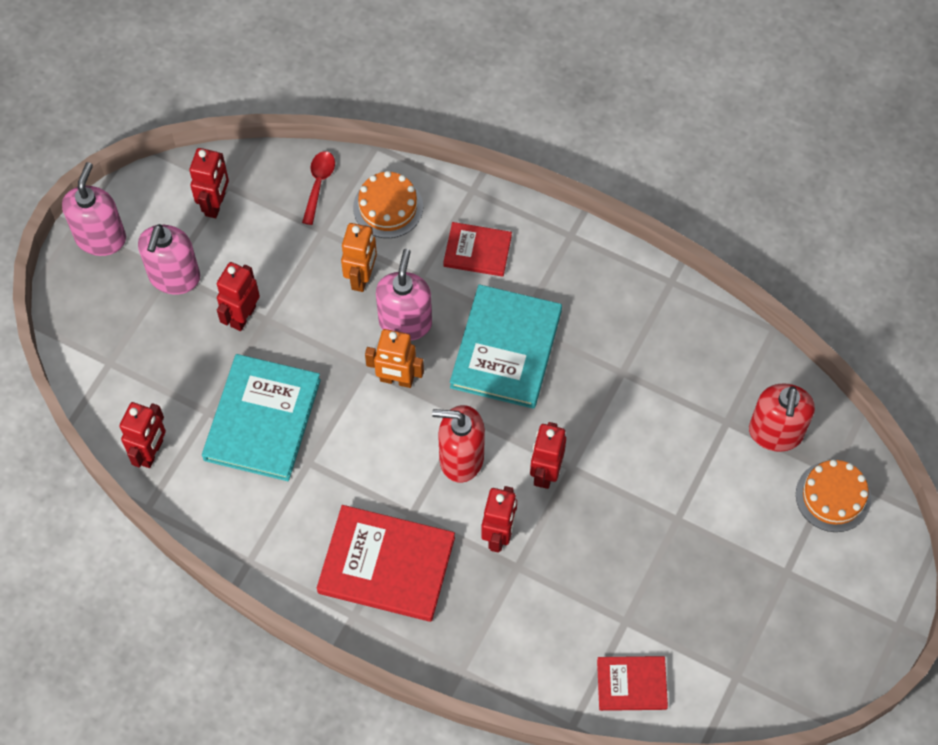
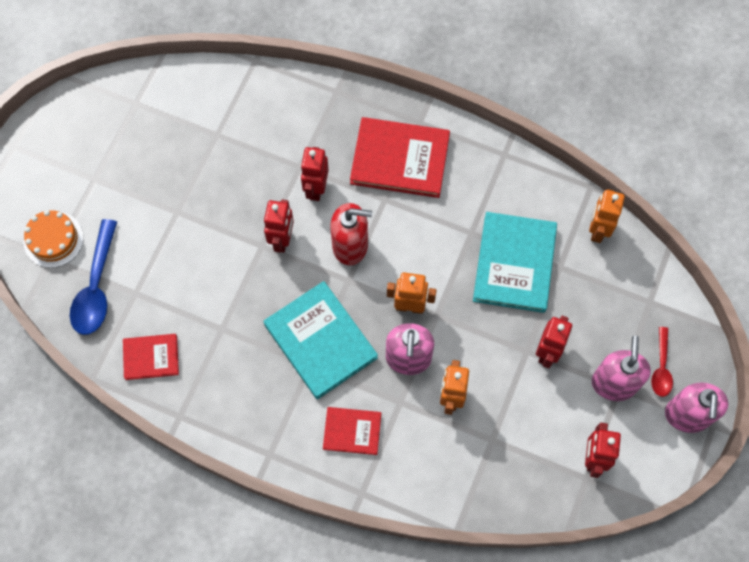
camera: 175 degrees right, 5 degrees up
(151, 452) = (597, 230): red robot -> orange robot
(318, 184) = (503, 487): red spoon -> red spoon (661, 368)
(388, 207) = (437, 469): orange cake -> none
(506, 349) = (320, 341): turquoise book -> turquoise book turned 45 degrees counterclockwise
(631, 684) = (212, 92): red book -> red book (151, 357)
(775, 433) = (96, 287): red soap dispenser -> blue spoon

